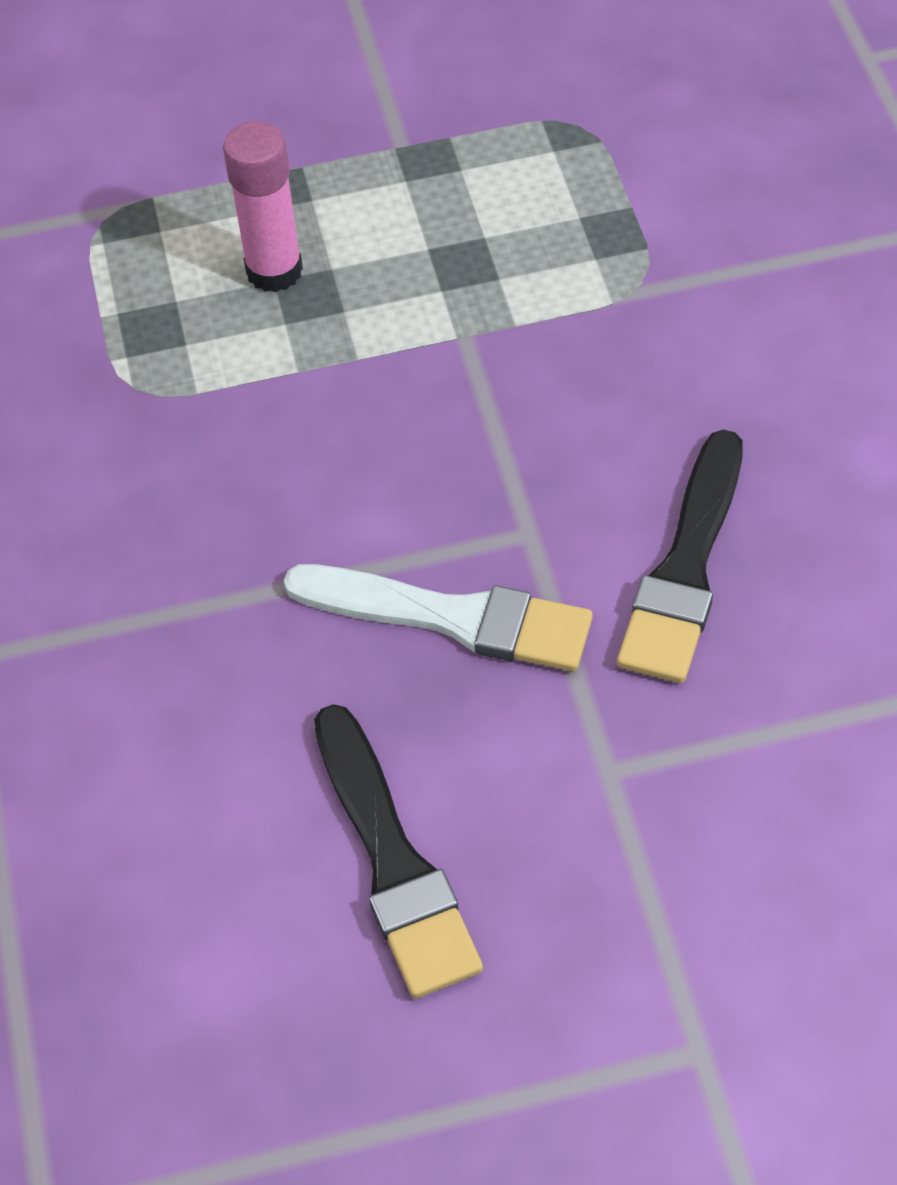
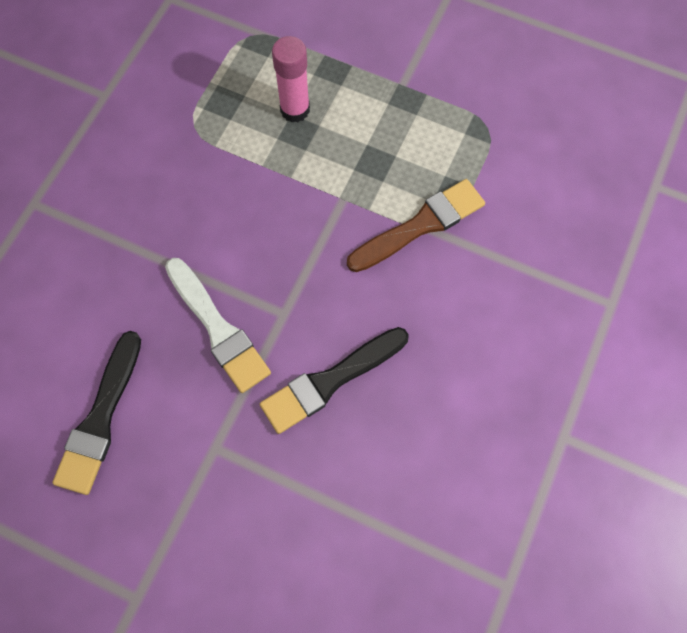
camera: 35 degrees right, 15 degrees up
(609, 297) = (420, 225): none -> brown brush

